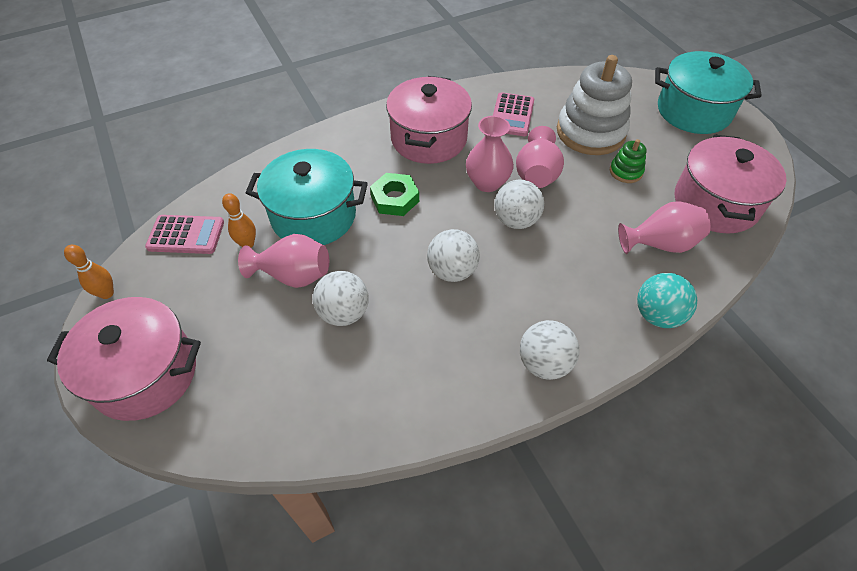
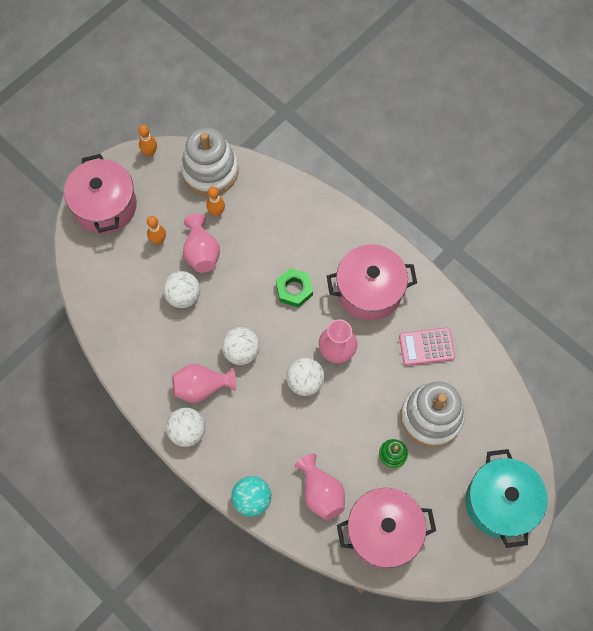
camera: 70 degrees right, 15 degrees up
(186, 235) = (210, 171): pink calculator -> white stacking toy
(245, 320) = (158, 240): none -> orange bowling pin
(313, 216) = (257, 242): turquoise pot -> none
(536, 174) = (361, 384): pink vase -> pink vase (202, 387)

